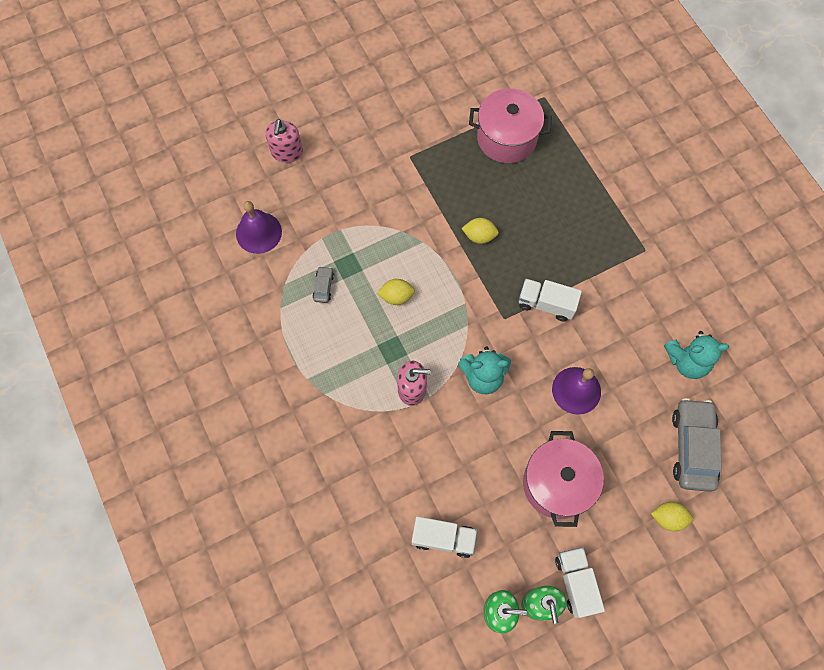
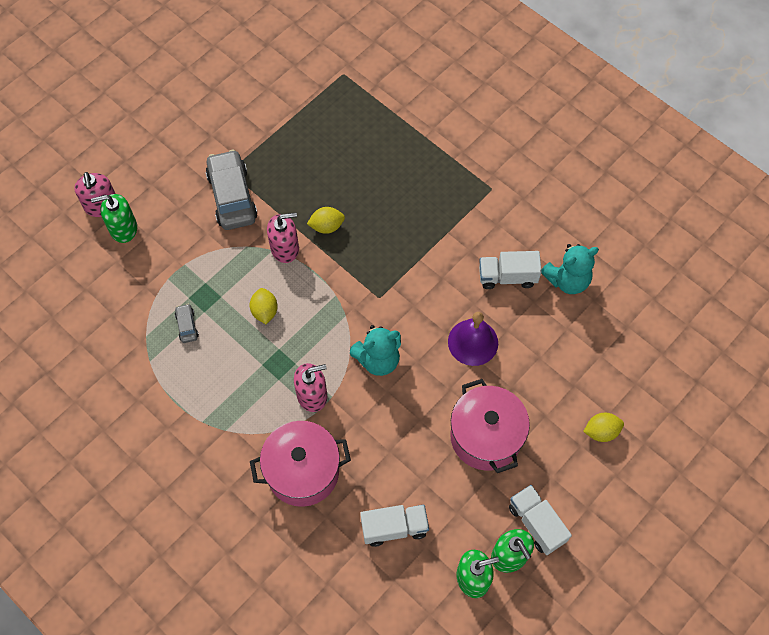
camera: 20 degrees left, 5 degrees down
(258, 232) = (100, 294): purple bell -> none
(298, 179) = (123, 228): none -> green soap dispenser
(396, 296) = (265, 311): yellow lemon -> yellow lemon turned 75 degrees counterclockwise
(434, 244) = (285, 248): none -> pink soap dispenser
(506, 138) = (320, 124): pink pot -> pink pot (303, 471)
(546, 304) = (415, 270): white truck -> white truck (507, 277)
(692, 447) = (600, 358): grey car -> grey car (232, 196)

